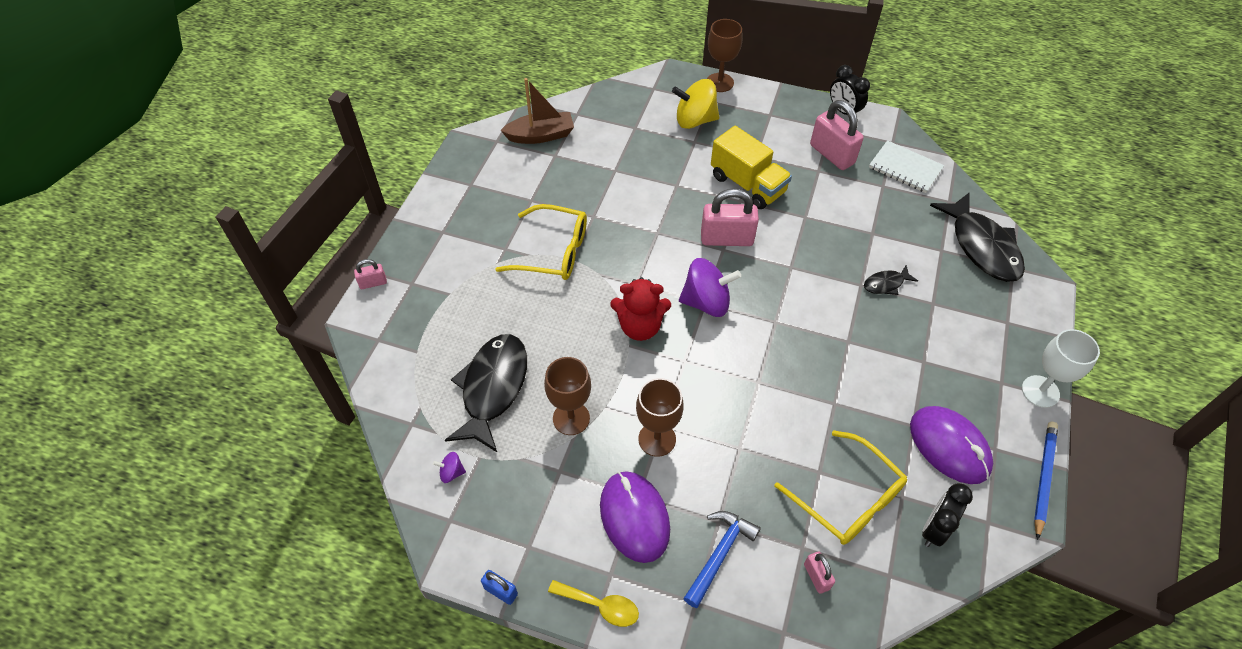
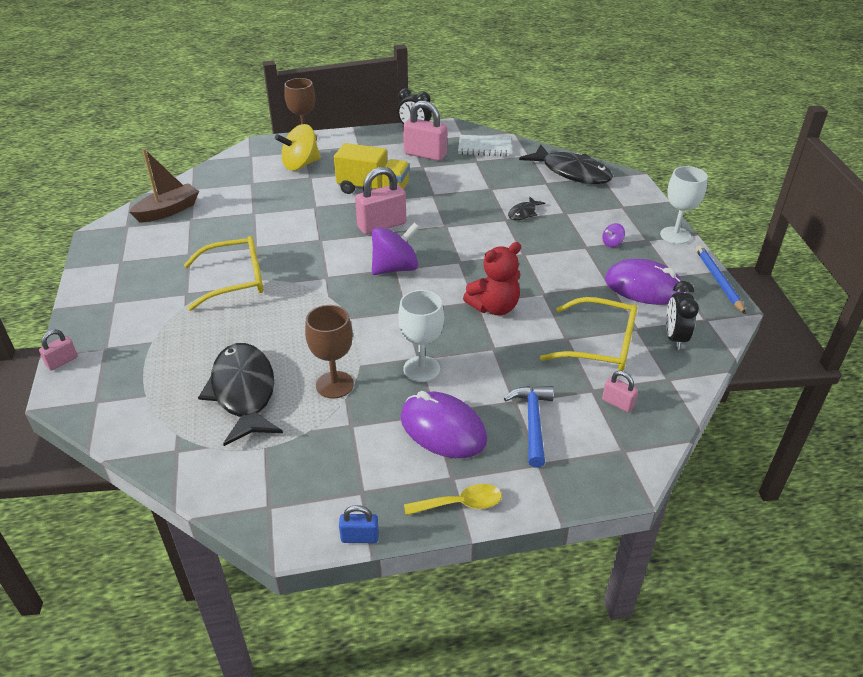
camera: 30 degrees left, 15 degrees down
(451, 472) = (245, 470): purple spinning top -> purple spinning top (612, 243)
(640, 326) = (350, 302): red teddy bear -> red teddy bear (494, 307)
(657, 439) = (421, 369): brown goblet -> white goblet

